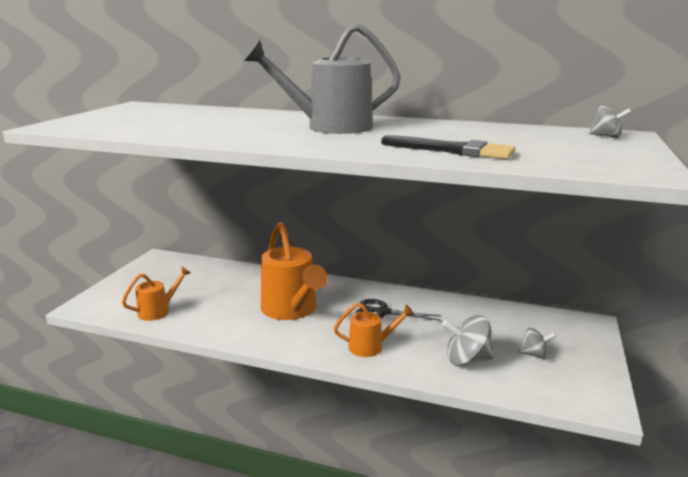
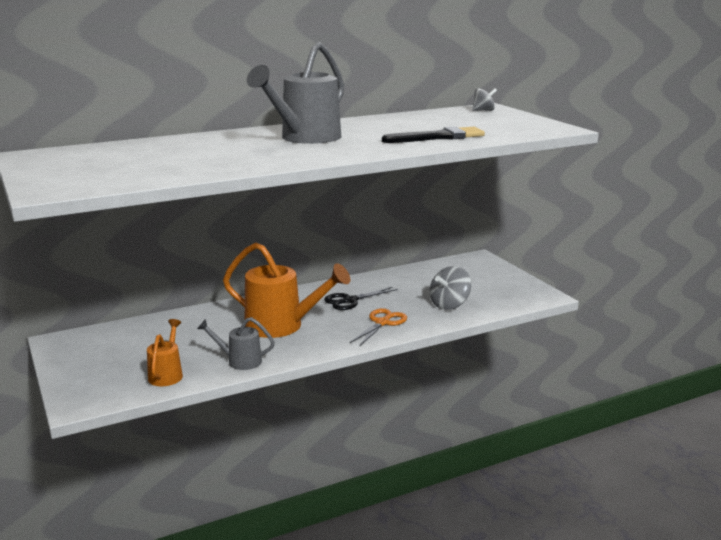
camera: 45 degrees left, 0 degrees up
(213, 324) = (239, 361): none -> grey watering can
(371, 347) = (382, 323): orange watering can -> orange scissors
(535, 355) = (479, 286): grey spinning top -> none

